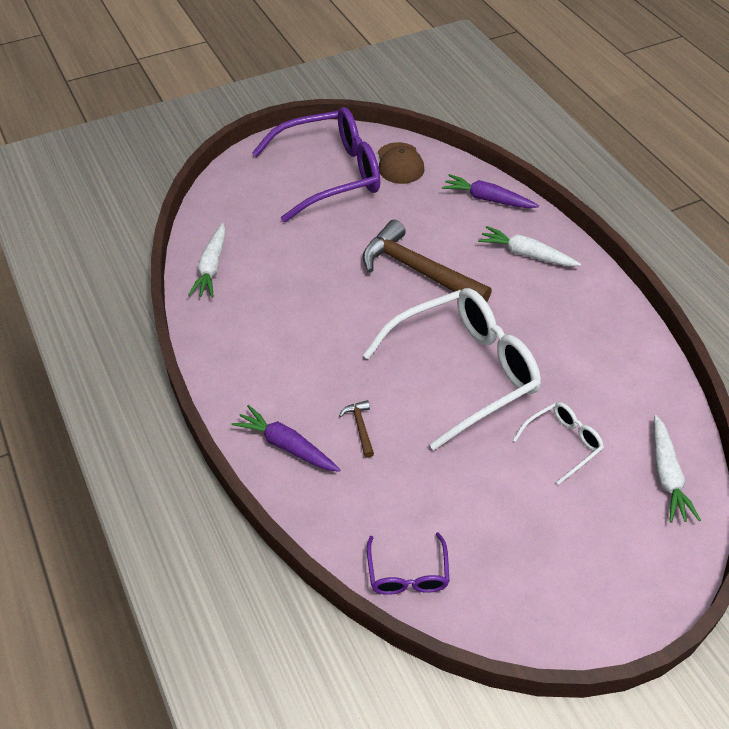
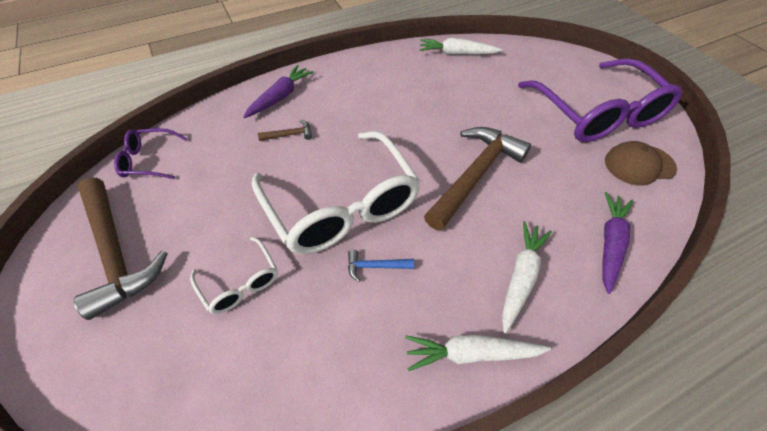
camera: 90 degrees right, 5 degrees up
(530, 345) = (375, 266): none -> blue hammer
(545, 564) = (116, 252): none -> brown hammer
(667, 475) = (170, 390): white carrot -> white carrot (471, 353)

